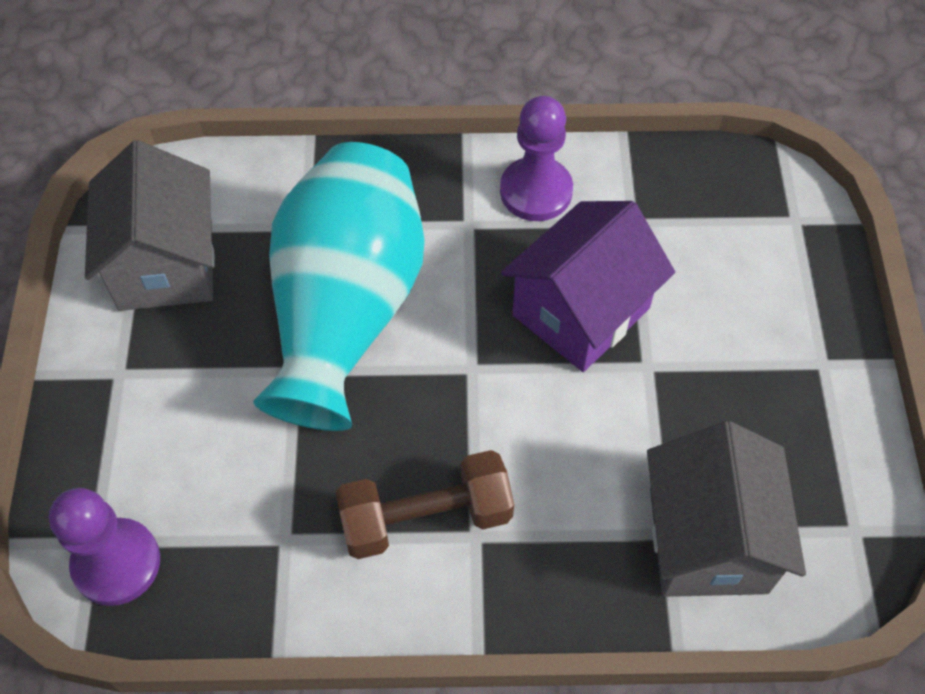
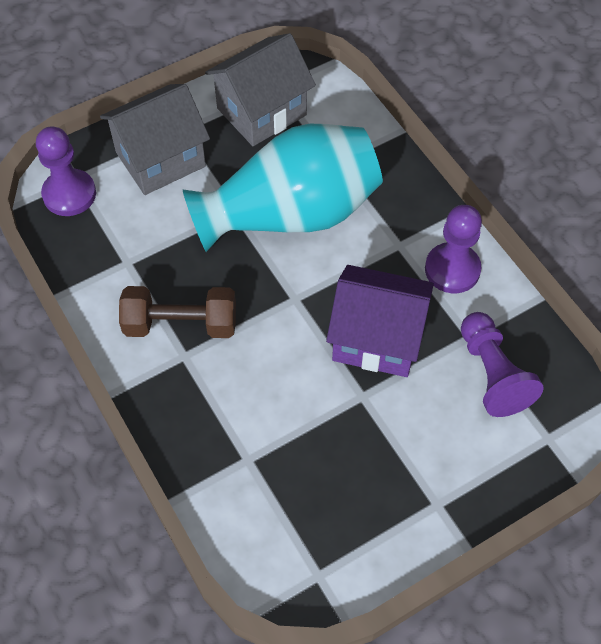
camera: 60 degrees right, 0 degrees up
(426, 517) = (181, 324): brown dumbbell -> brown dumbbell turned 45 degrees counterclockwise
(692, 227) = (492, 374): none -> purple pawn
(708, 540) = (257, 486): grey house -> grey house (160, 159)

